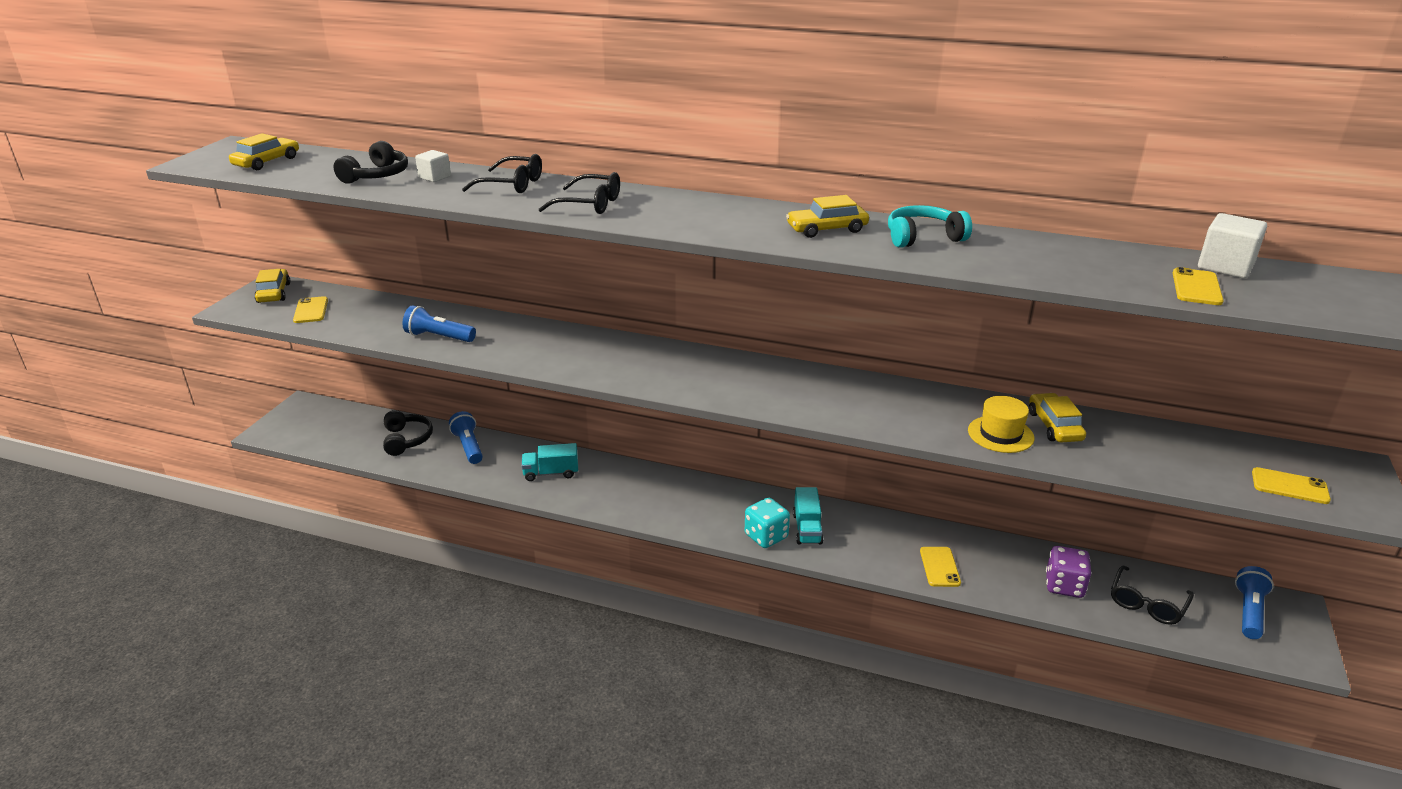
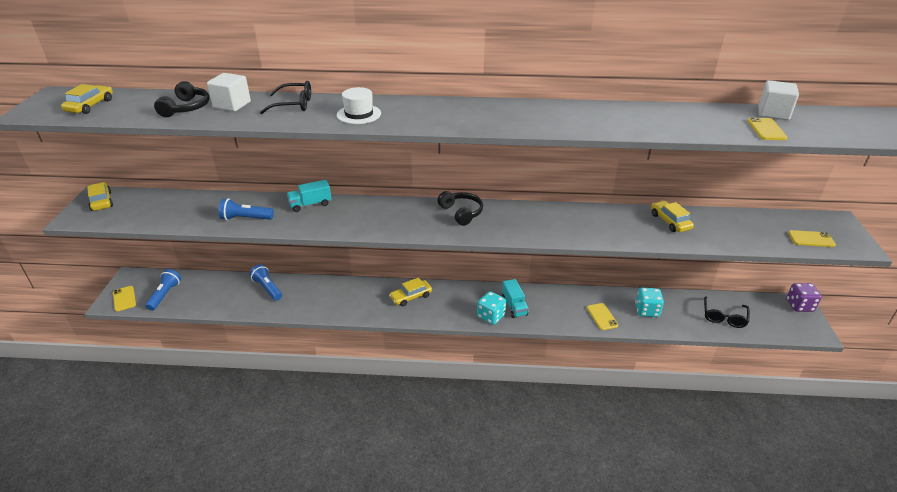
camera: 15 degrees left, 5 degrees up
(311, 310) = (138, 211): yellow phone -> yellow phone (124, 298)
(407, 439) = (220, 290): black headphones -> black headphones (461, 213)
(435, 177) = (232, 105): white cube -> white cube, size x1.58
(551, 473) = (333, 297): turquoise truck -> turquoise truck (310, 204)
(590, 204) = (359, 114): black glasses -> white hat
(827, 229) = (528, 115): yellow car -> yellow car (411, 297)
(923, 237) = (591, 114): turquoise headphones -> none
(1000, 434) = (642, 232): yellow hat -> none
(1017, 571) = (647, 310): none -> turquoise dice
(1064, 586) = (675, 315): purple dice -> purple dice (799, 305)
(1249, 611) = (777, 311): blue flashlight -> blue flashlight (165, 295)

